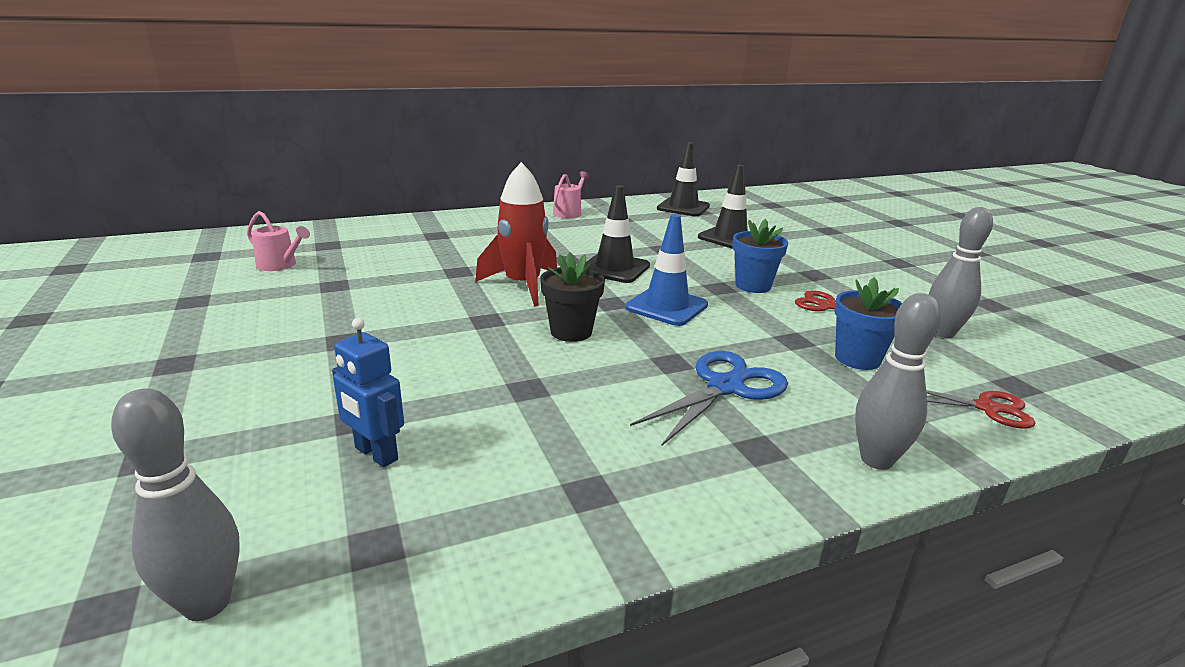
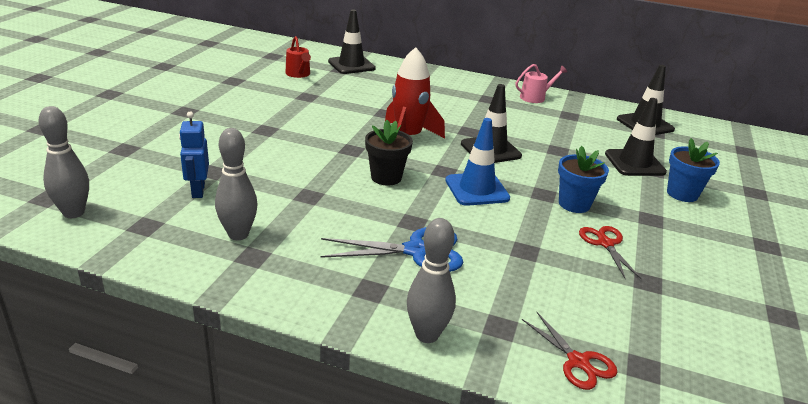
camera: 40 degrees right, 5 degrees up
(280, 265) = (298, 74): pink watering can -> red watering can
(333, 237) = (351, 65): none -> black traffic cone
(857, 359) = (547, 284): blue flower pot -> blue flower pot (682, 194)
(942, 333) = (667, 307): grey bowling pin -> grey bowling pin (238, 234)

